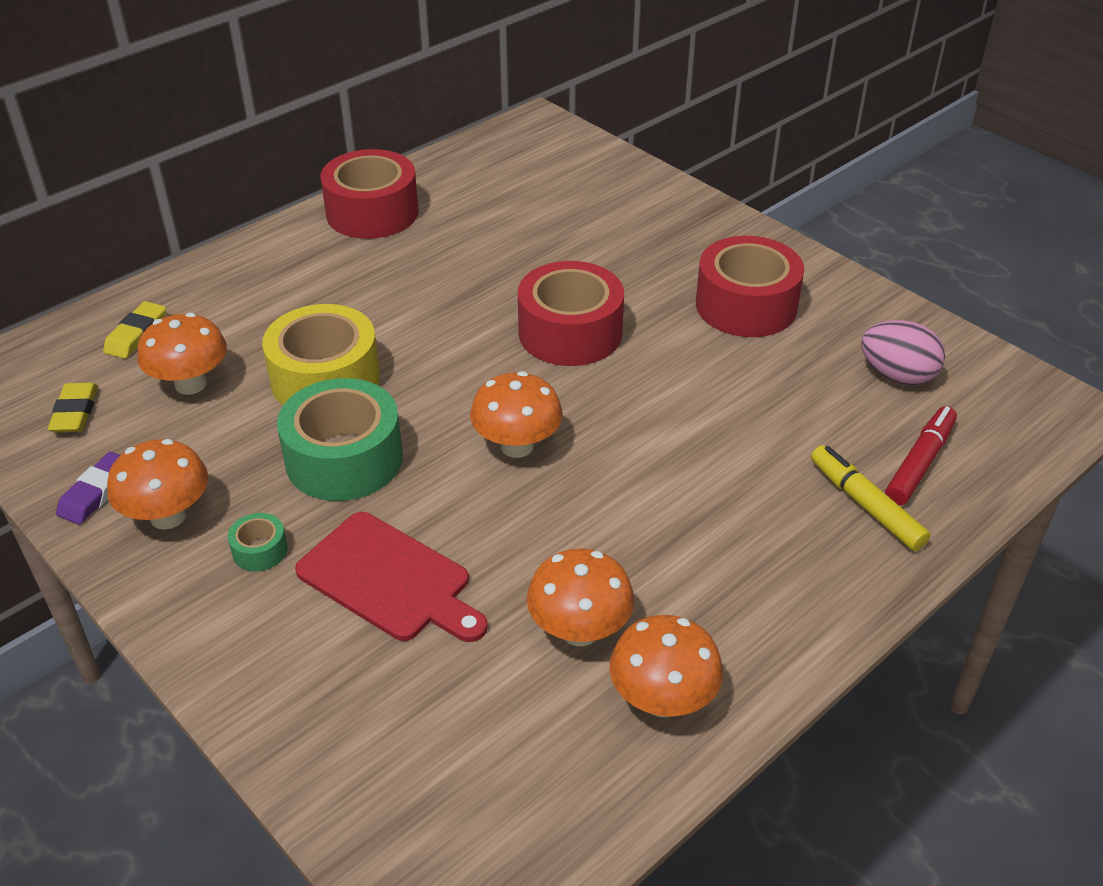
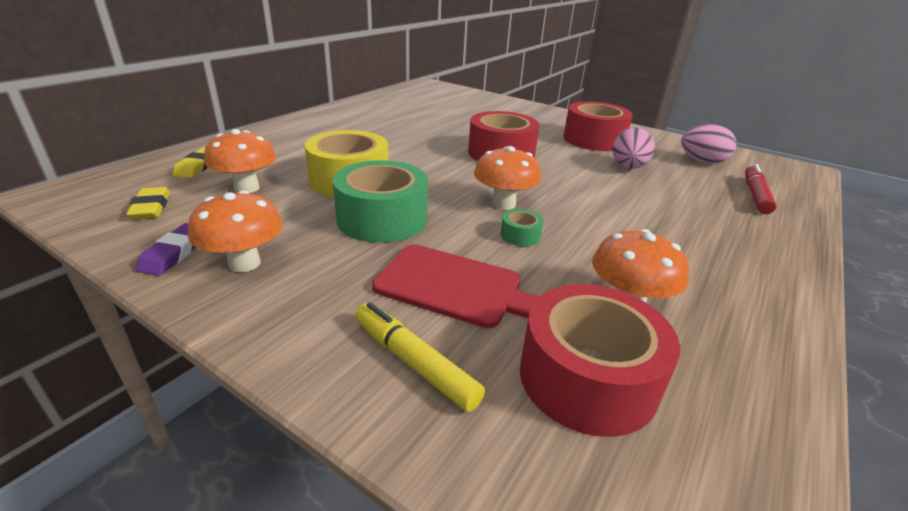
camera: 15 degrees left, 10 degrees down
(260, 550) = (334, 278): green tape -> green tape (520, 235)
(372, 212) = (349, 113): red tape -> red tape (587, 378)
(662, 700) = (731, 344): orange mushroom -> none
(757, 381) = (628, 167): none -> pink egg
(865, 505) = (747, 216): yellow marker -> yellow marker (414, 363)

